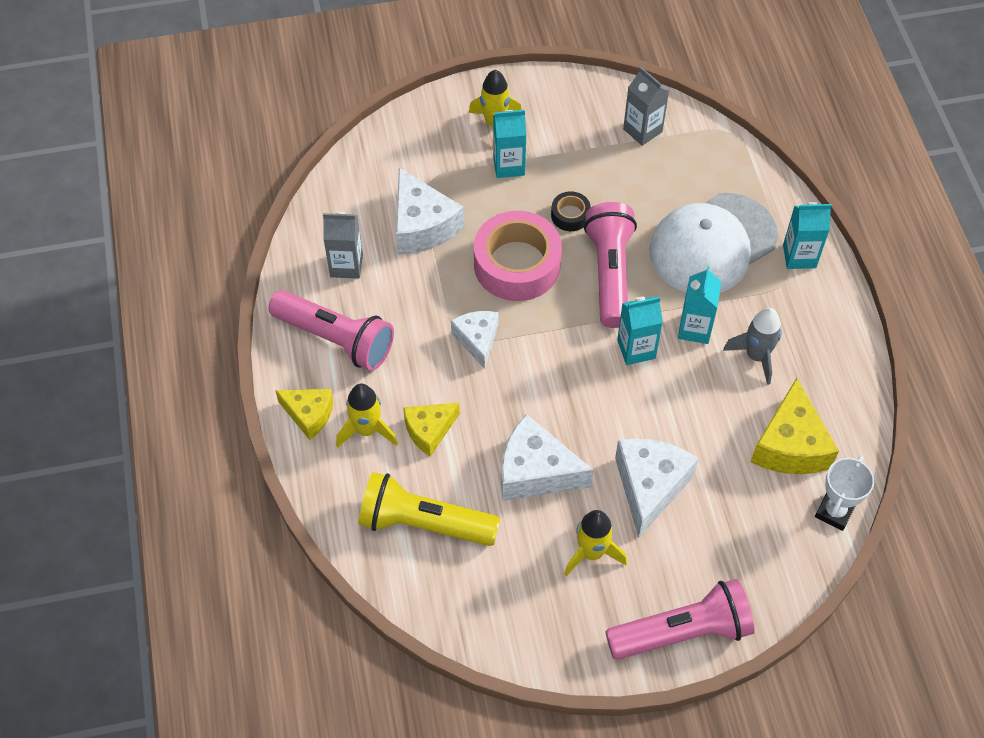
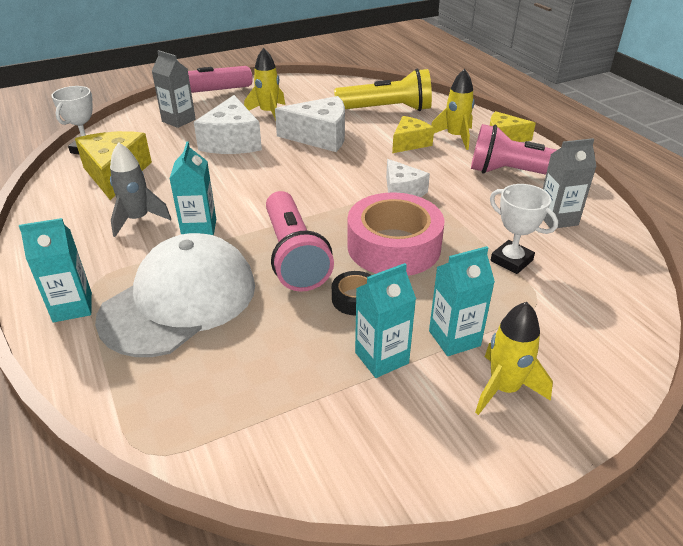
camera: 165 degrees right, 20 degrees down
(422, 226) = (511, 260): white cheese -> white trophy
(636, 349) = (255, 207): turquoise carton -> turquoise carton (381, 358)
(642, 130) = (287, 425): grey carton -> grey carton (178, 120)

